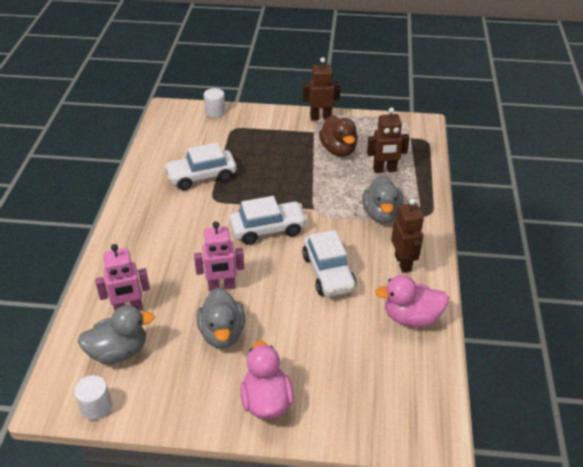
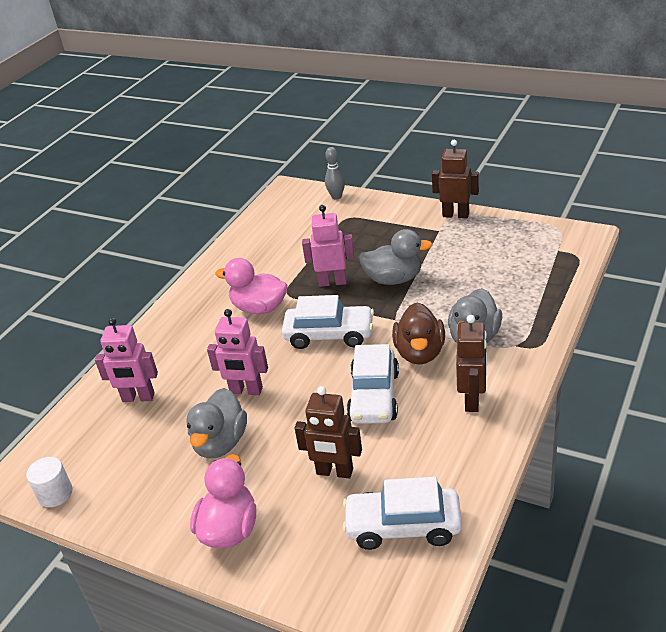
camera: 25 degrees right, 5 degrees down
(118, 352) = (106, 441): grey duck -> grey duck (394, 279)
(201, 176) = (285, 266): white car -> white car (403, 526)
(215, 111) = (336, 196): white cylinder -> grey bowling pin
(248, 185) = (332, 282): none -> pink robot
(338, 150) = (458, 255): brown duck -> brown duck (420, 353)
(384, 170) = (504, 285): brown robot -> brown robot (334, 472)
(411, 317) = (449, 468): pink duck -> pink duck (259, 308)

